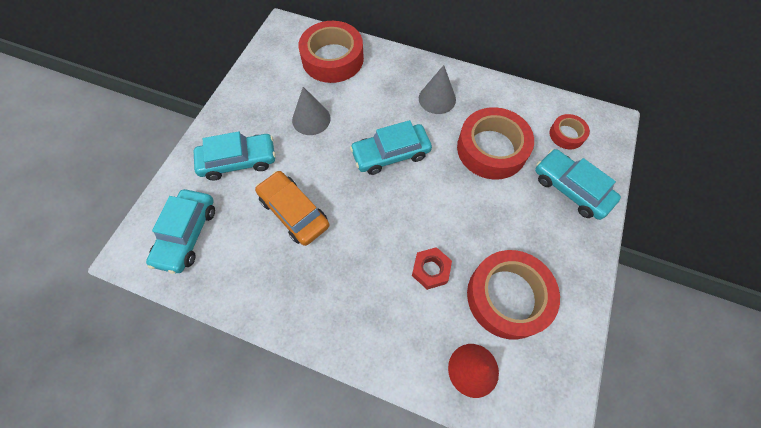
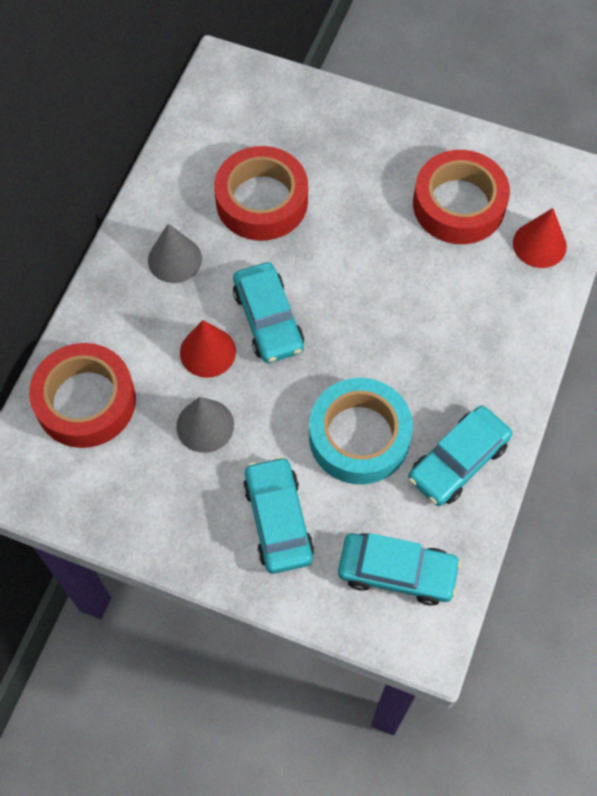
camera: 90 degrees left, 0 degrees up
(294, 212) = (359, 436): orange car -> turquoise tape
(365, 119) = (207, 352): none -> red cone
(430, 270) = (432, 279): red nut -> none
(566, 134) = (241, 116): red tape -> none
(571, 189) = (320, 124): turquoise car -> turquoise car (458, 461)

